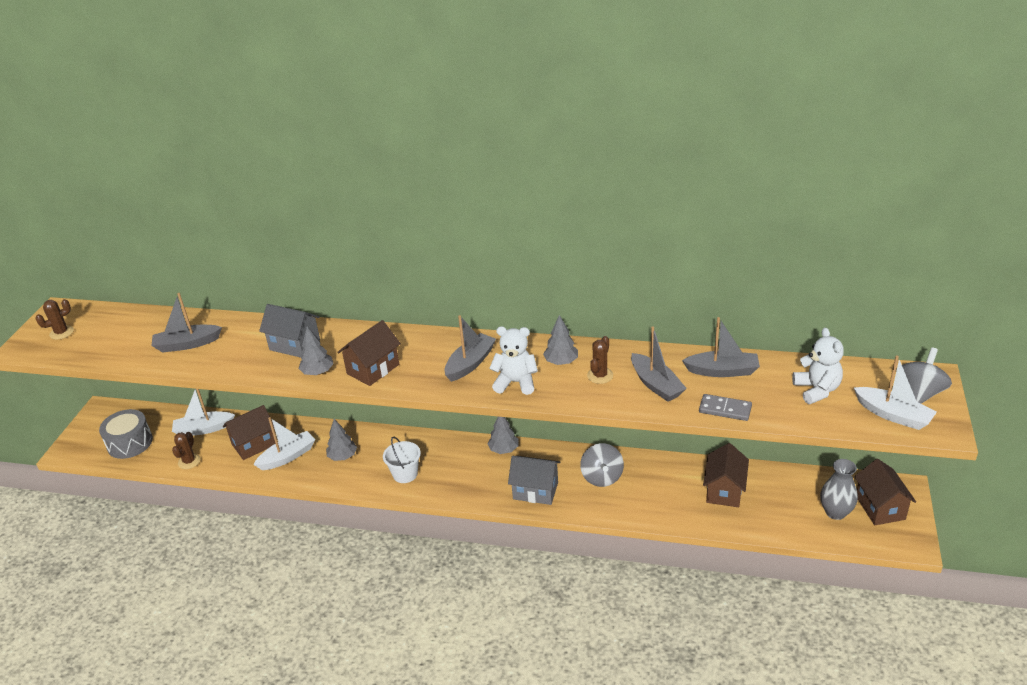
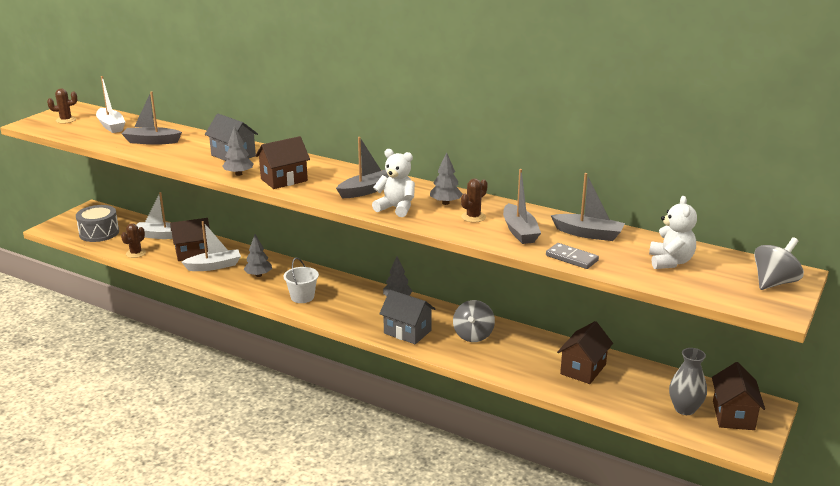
camera: 15 degrees right, 10 degrees down
(893, 415) = (734, 292): white boat -> white boat (111, 126)

